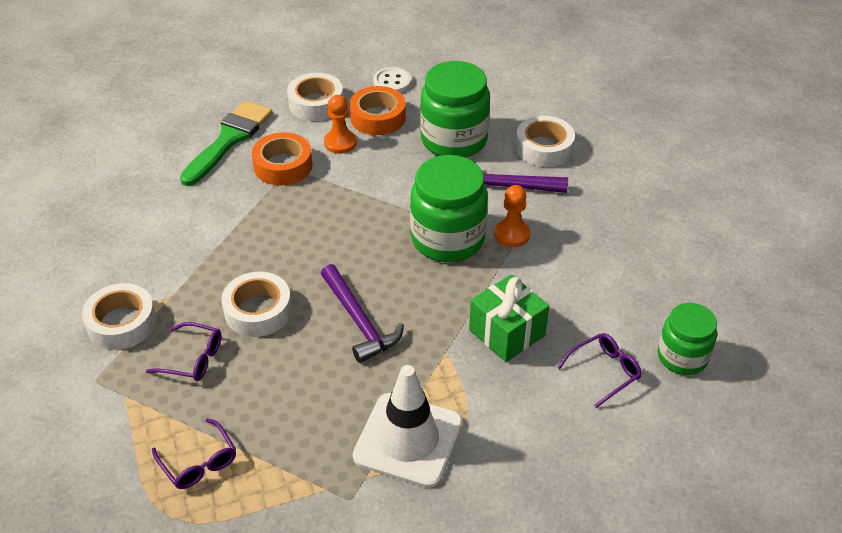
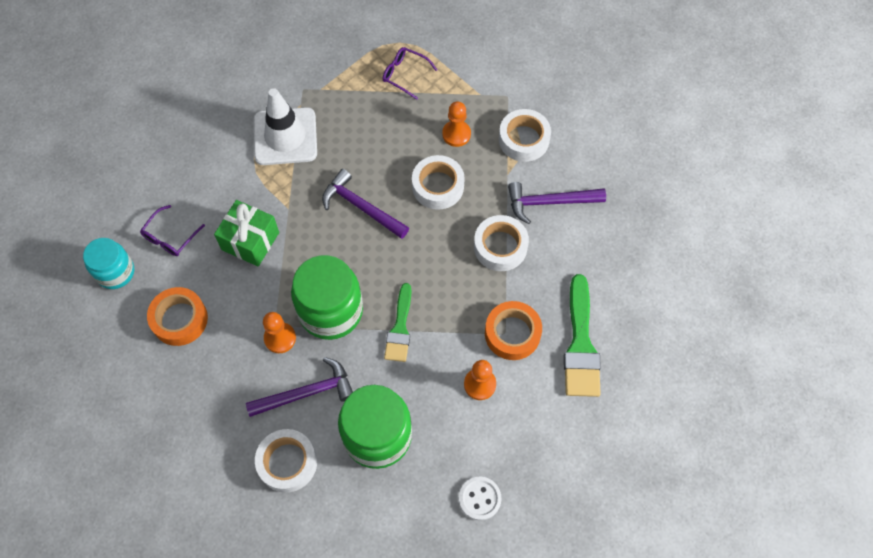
camera: 155 degrees right, 20 degrees up
(153, 252) = (549, 202): none -> purple hammer
(193, 359) = (456, 134): purple glasses -> orange pawn
(316, 103) = (535, 430): white tape -> white tape (500, 247)
(378, 117) = (465, 436): orange tape -> orange tape (179, 319)
(386, 203) = (400, 328): none -> green brush
(682, 357) = (115, 272): green jar -> turquoise jar

